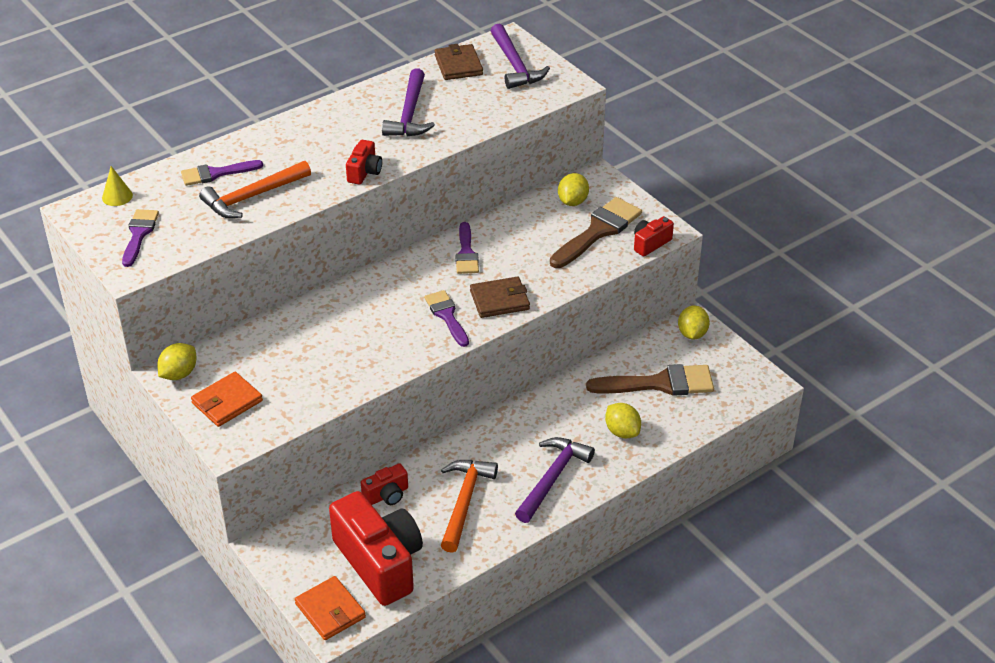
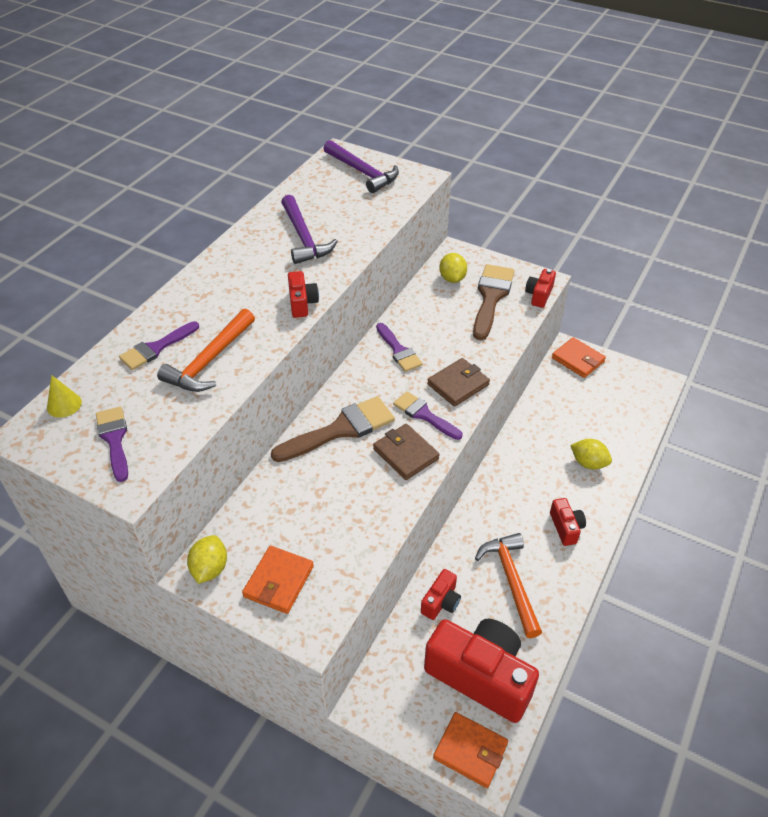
camera: 25 degrees left, 5 degrees up
(458, 65) = (314, 184): brown wallet -> brown wallet (405, 454)
(552, 478) = (566, 527): purple hammer -> red camera
(659, 383) = (585, 410): brown brush -> brown brush (341, 429)
(692, 334) = (578, 360): yellow lemon -> orange wallet

